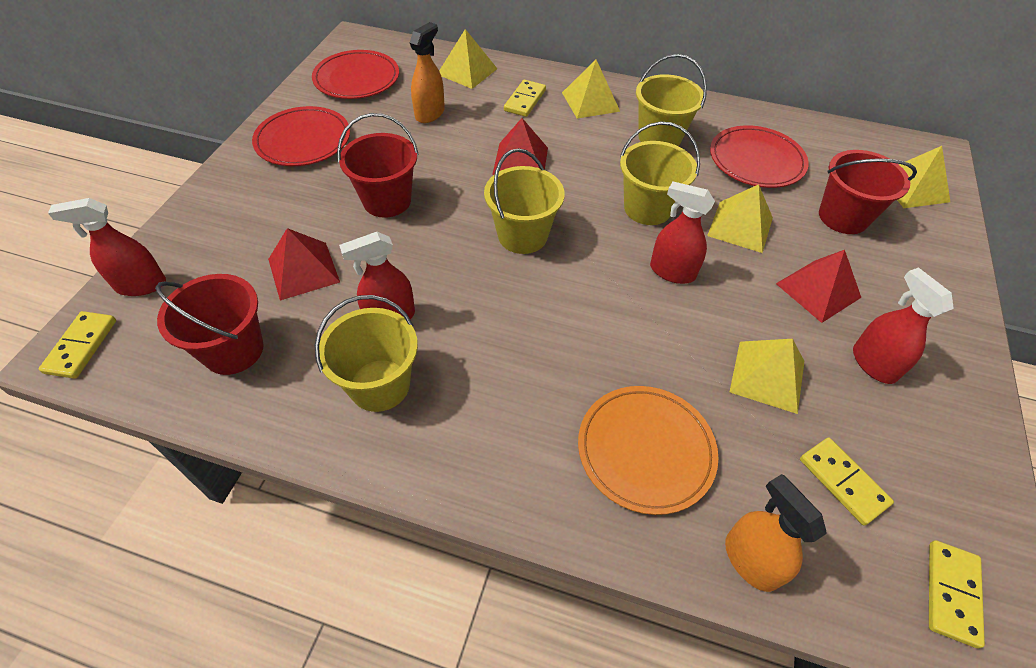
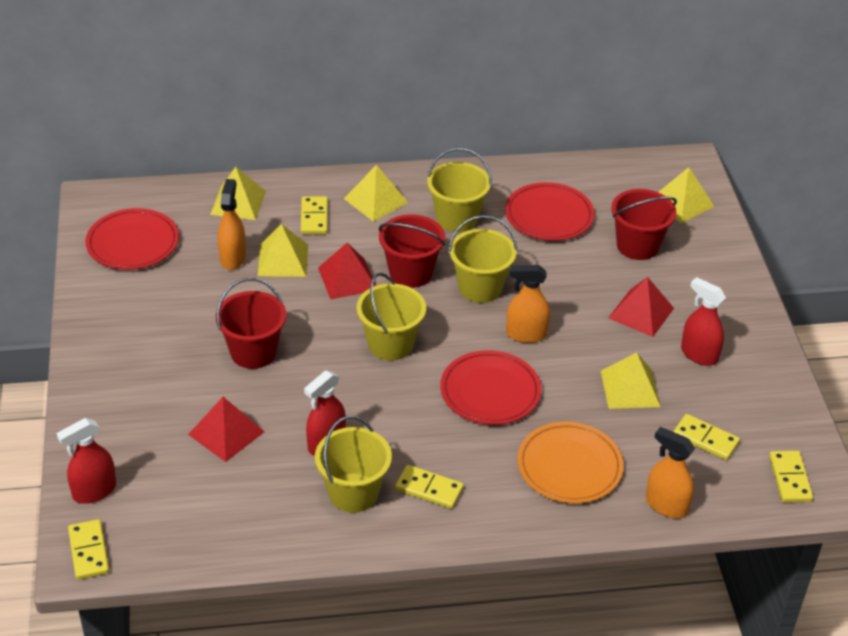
camera: 25 degrees left, 10 degrees down
(233, 350) = (218, 510): red bucket -> red bucket (411, 273)
(303, 140) = (131, 322): red plate -> red plate (490, 391)
(464, 413) = (429, 489): none -> yellow domino
(672, 271) = (526, 334): red spray bottle -> orange spray bottle
(740, 226) = (561, 279): yellow pyramid -> yellow pyramid (283, 260)

